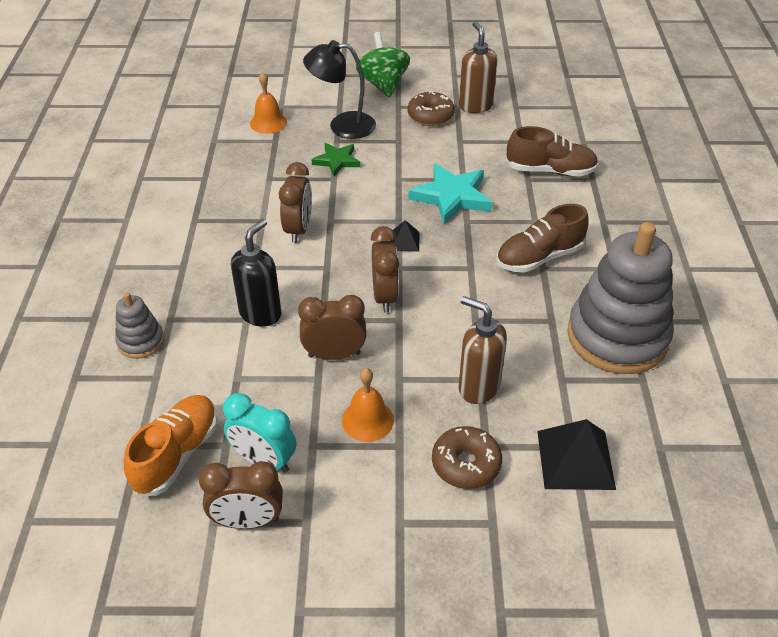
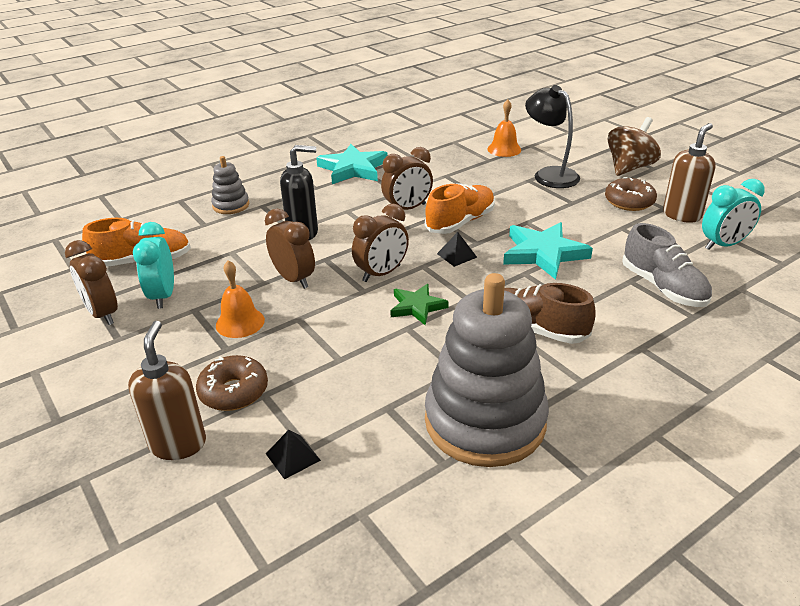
camera: 55 degrees right, 10 degrees down
(179, 225) = (353, 169): none -> turquoise star
(337, 161) = (505, 190): green star -> green star (417, 307)
(357, 212) = (460, 222): none -> orange shoe
(383, 85) = (629, 168): green spinning top -> brown spinning top
(478, 387) = (328, 362): brown soap dispenser -> brown soap dispenser (178, 444)
(530, 114) = (723, 245): none -> turquoise clock
(550, 170) = (663, 287): brown shoe -> grey shoe
(575, 459) = (293, 457): black pyramid -> black pyramid, size x0.53

